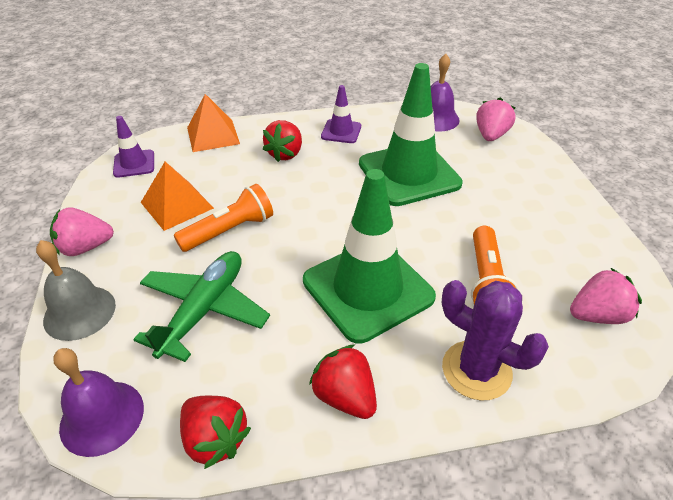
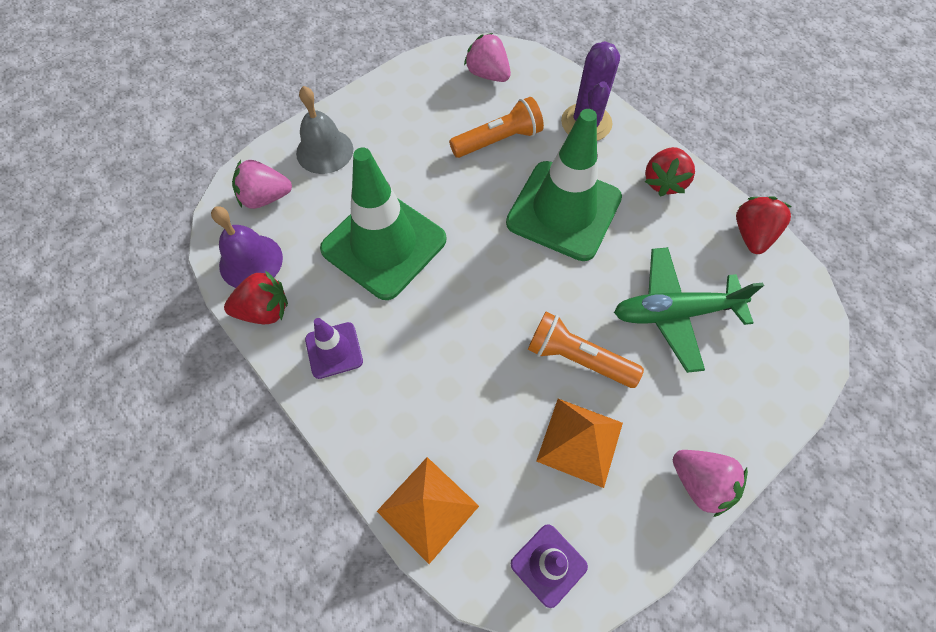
camera: 120 degrees left, 20 degrees up
(79, 312) = (757, 411): grey bell -> grey bell (324, 151)
(102, 417) = (802, 312): purple bell -> none
(285, 154) = (417, 386): red strawberry -> red strawberry (264, 310)

